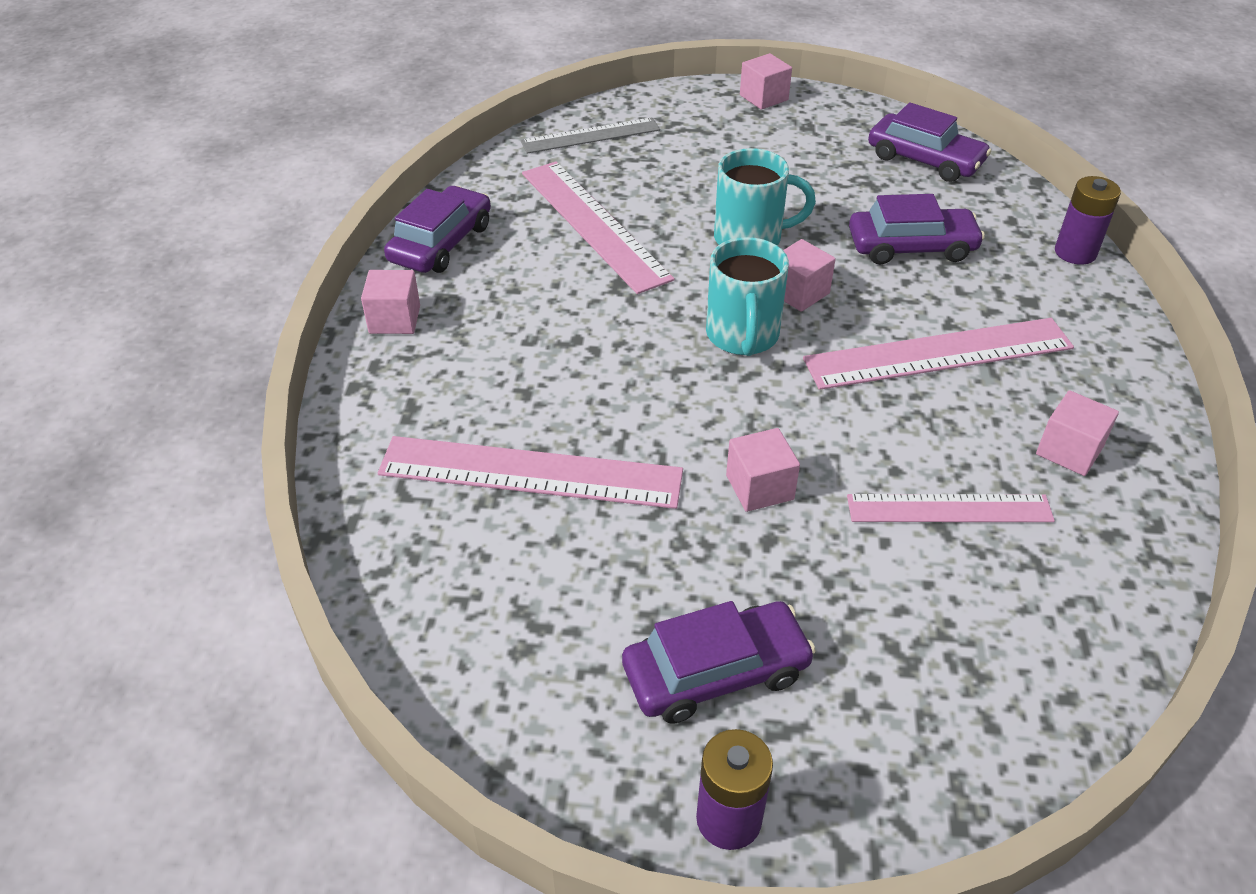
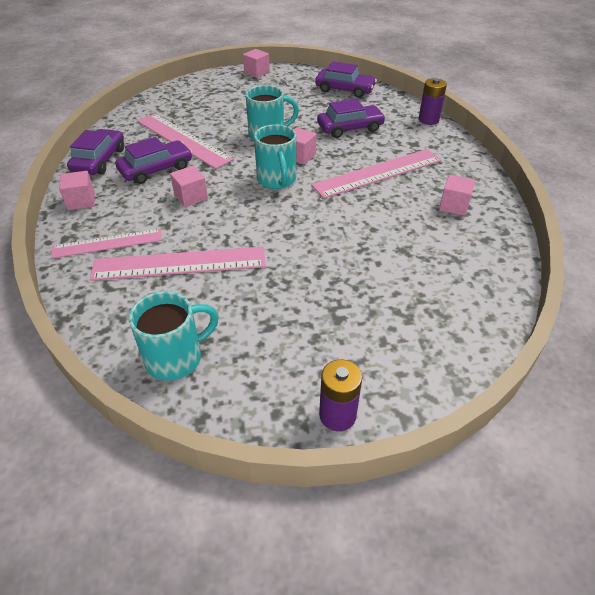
camera: 15 degrees left, 0 degrees up
(484, 649) = (176, 358): none -> turquoise mug
(590, 135) = (170, 99): grey ruler -> none
(716, 672) = (309, 343): purple car -> purple car (156, 169)
(759, 487) = (306, 249): pink cube -> pink cube (191, 197)
(949, 508) = (405, 241): pink ruler -> pink ruler (107, 243)

